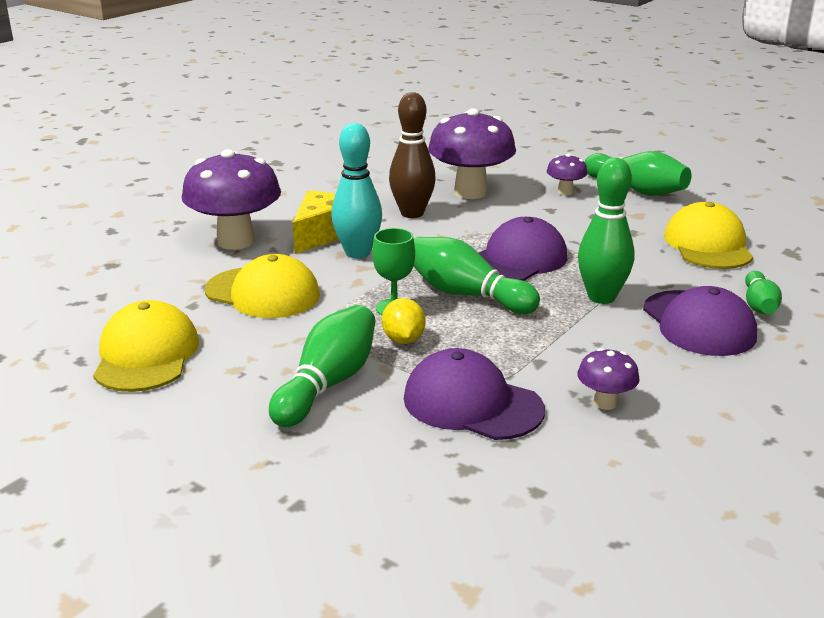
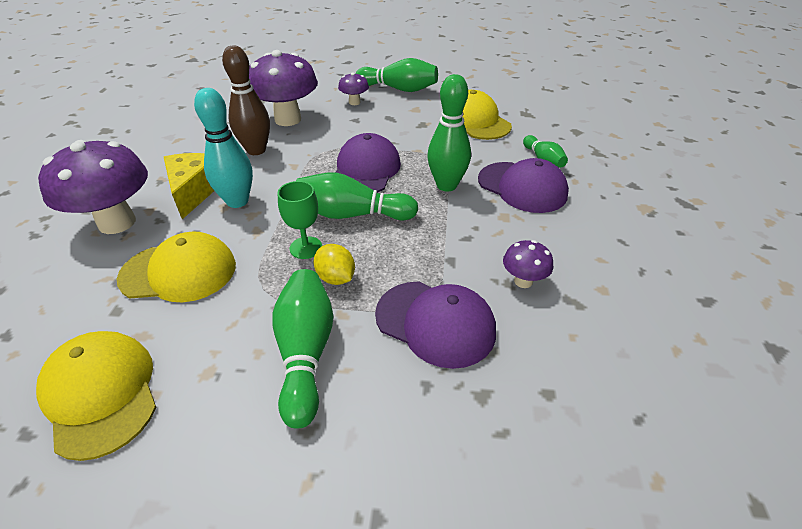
camera: 30 degrees left, 15 degrees up
(472, 404) = (435, 323): purple cap -> purple cap turned 150 degrees counterclockwise

